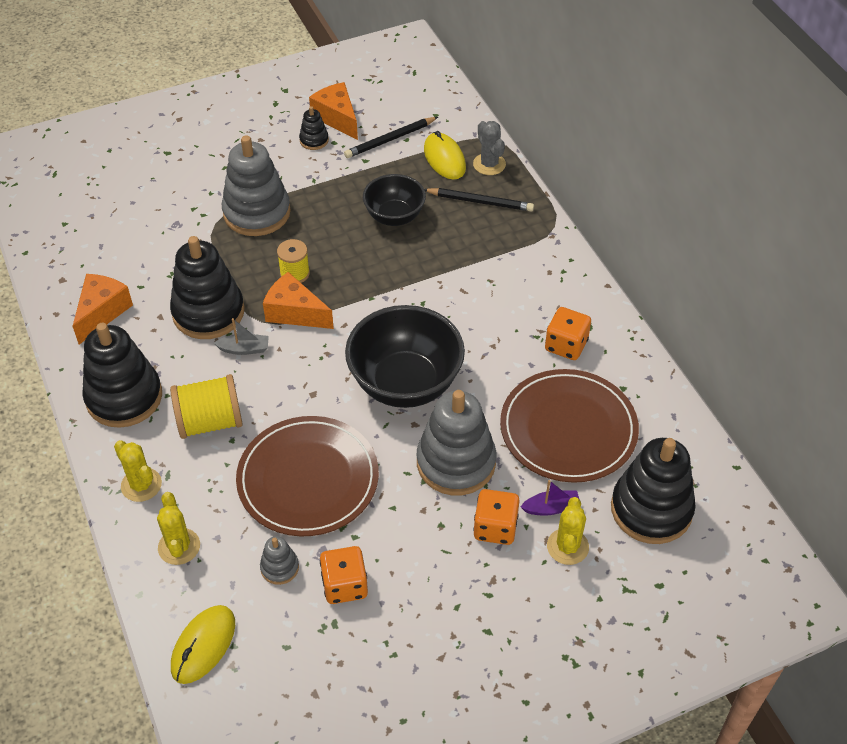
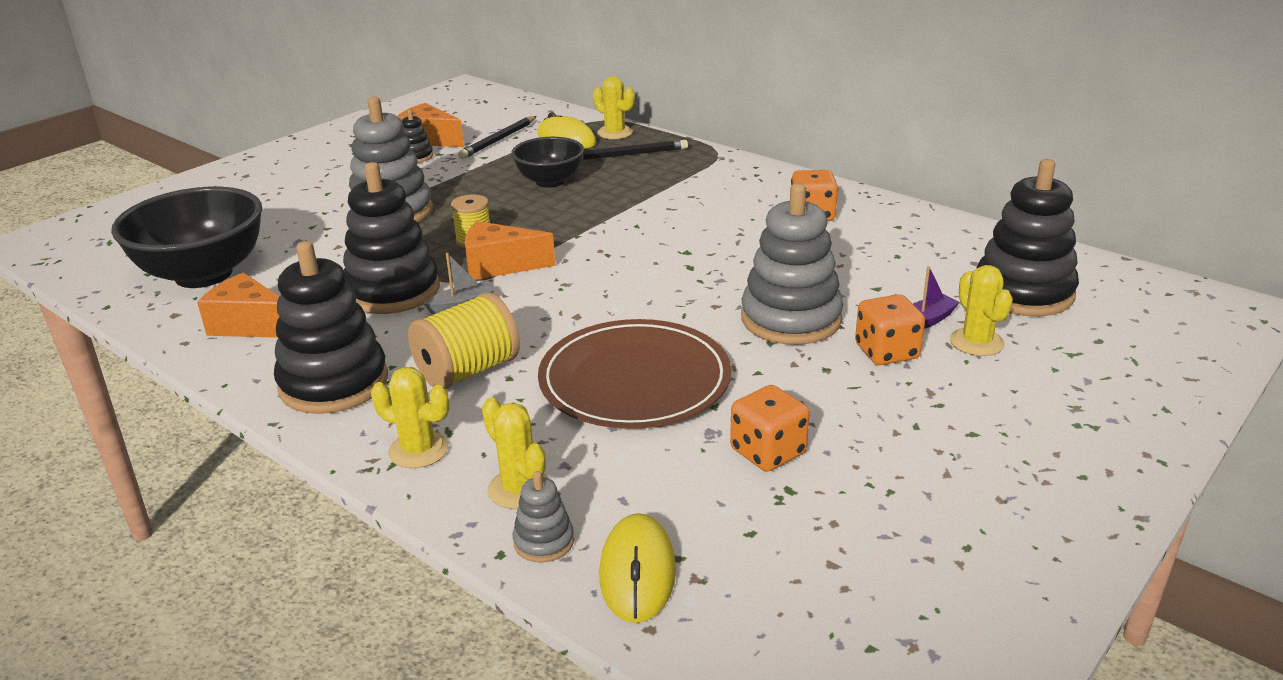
camera: 25 degrees left, 20 degrees down
(102, 312) = (250, 325): orange cheese -> orange cheese turned 60 degrees counterclockwise
(279, 567) = (671, 464): grey stacking toy -> grey stacking toy (544, 542)
(405, 383) = (675, 281): black bowl -> black bowl (203, 274)
(489, 164) = (615, 133): grey cactus -> yellow cactus
(568, 429) = (878, 265): brown plate -> none

